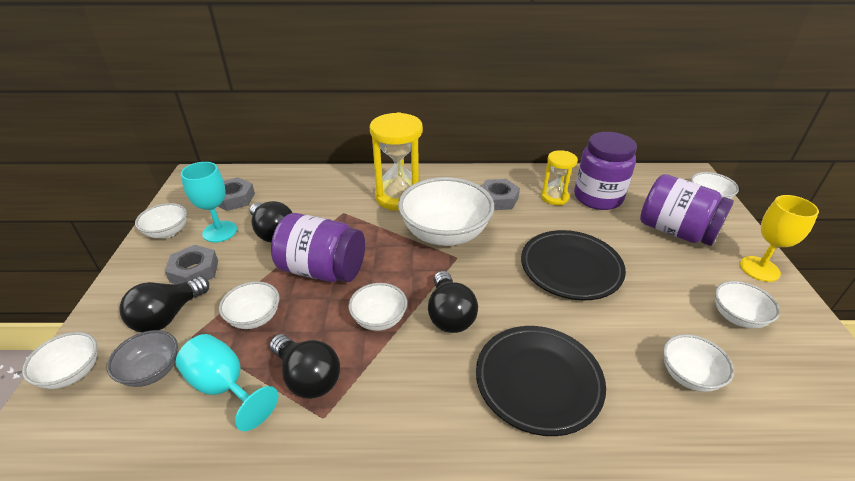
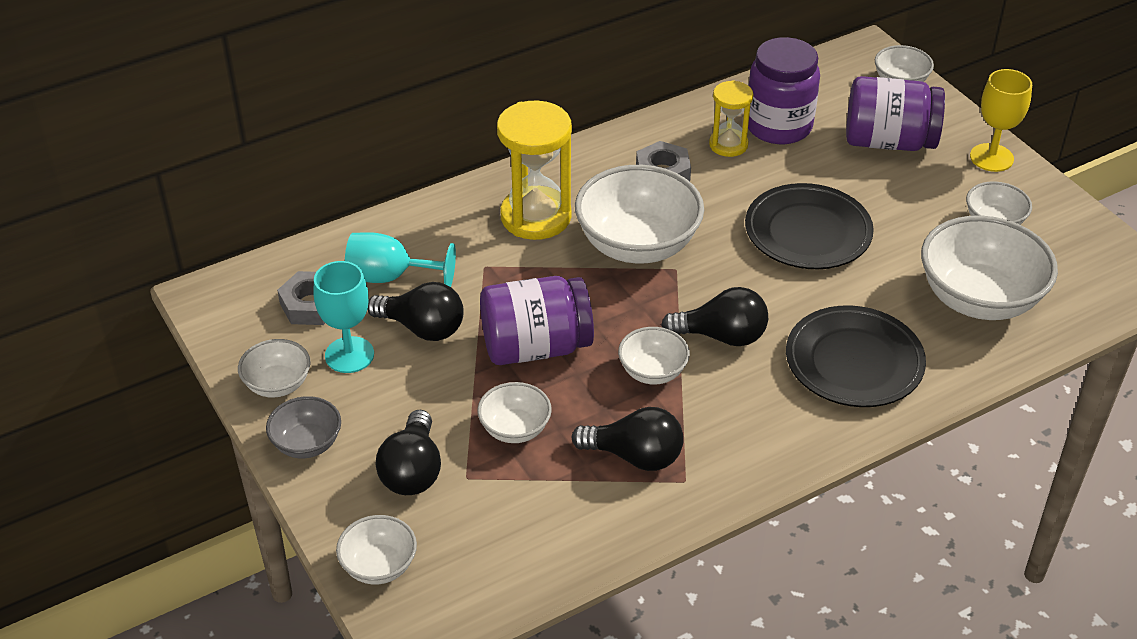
camera: 30 degrees left, 5 degrees up
(152, 371) = (466, 524): grey bowl -> grey bowl (307, 443)
(194, 271) = (379, 413): grey nut -> none
(224, 387) = (560, 502): turquoise goblet -> turquoise goblet (390, 277)
(449, 315) = (721, 336): black light bulb -> black light bulb turned 45 degrees counterclockwise
(689, 375) = (979, 299): white bowl -> white bowl, size x1.94

